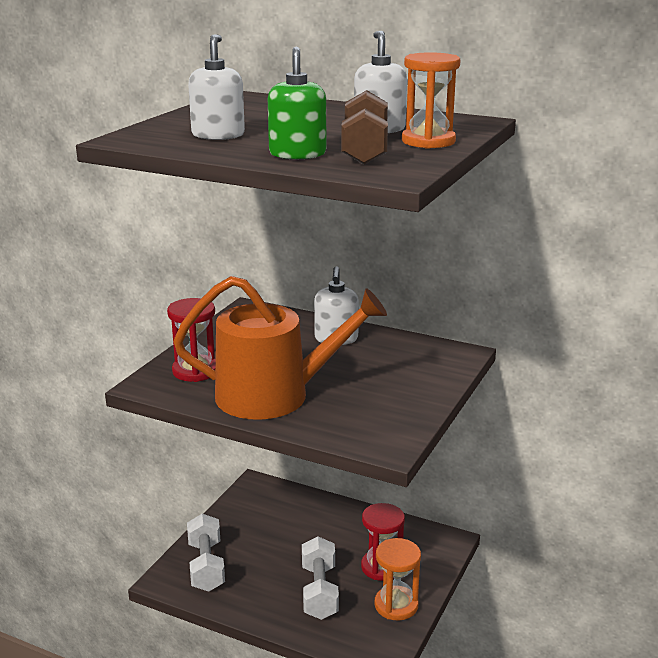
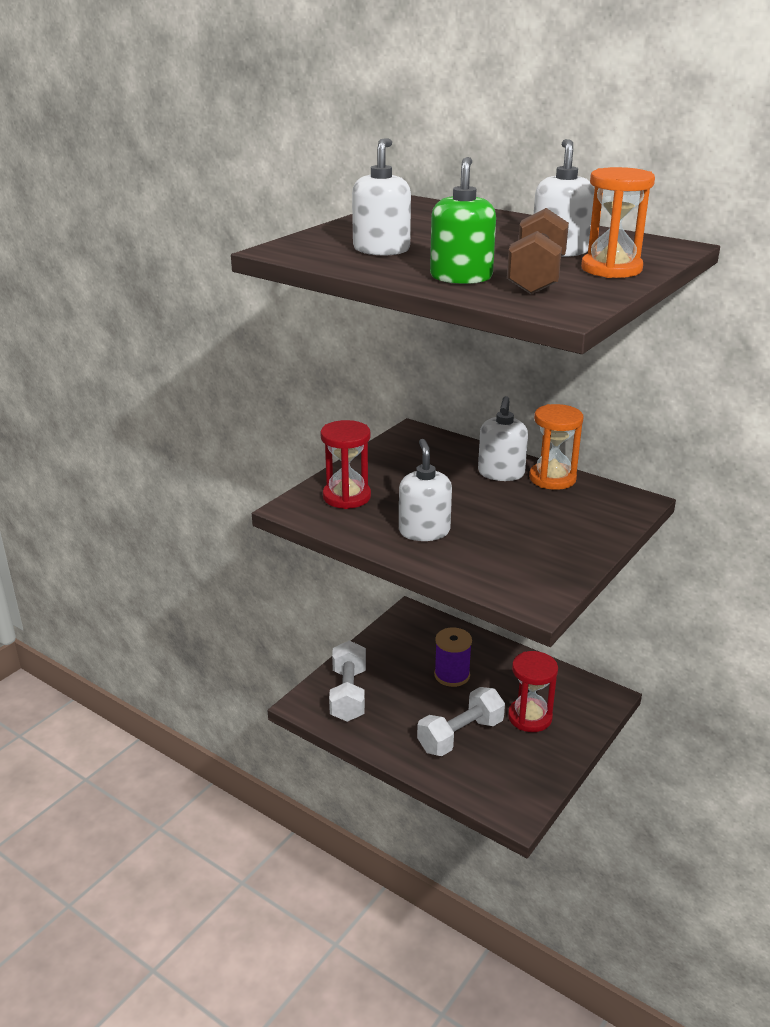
camera: 10 degrees right, 5 degrees up
(274, 395) = (424, 531): orange watering can -> white soap dispenser
(303, 537) = (452, 675): none -> purple spool
(319, 591) = (460, 735): white dumbbell -> white dumbbell turned 45 degrees clockwise
(396, 605) = (539, 760): orange hourglass -> orange hourglass (552, 478)

